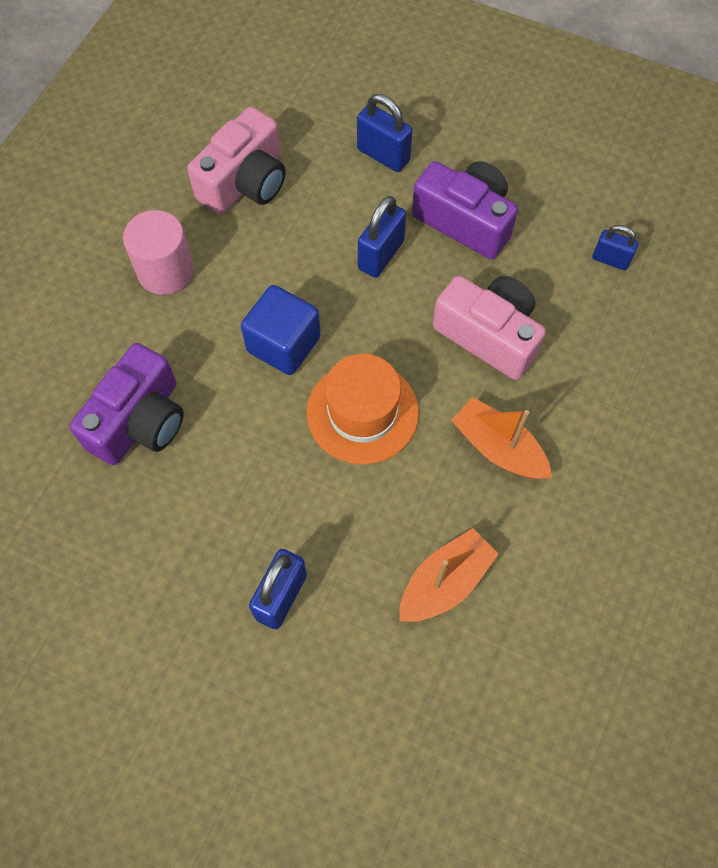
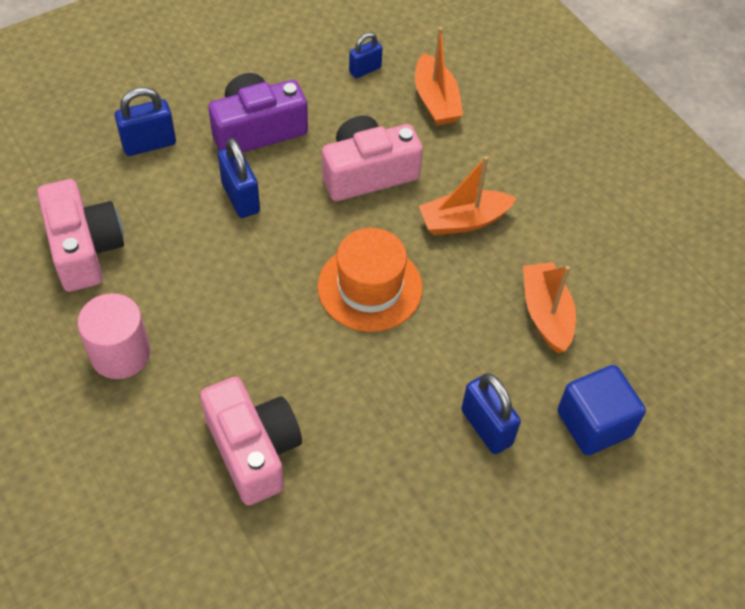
camera: 60 degrees left, 10 degrees down
(140, 421) = (253, 449): purple camera -> pink camera
(283, 344) = (266, 306): blue cube -> blue cube (594, 424)
(625, 340) = (435, 101): none -> orange boat

